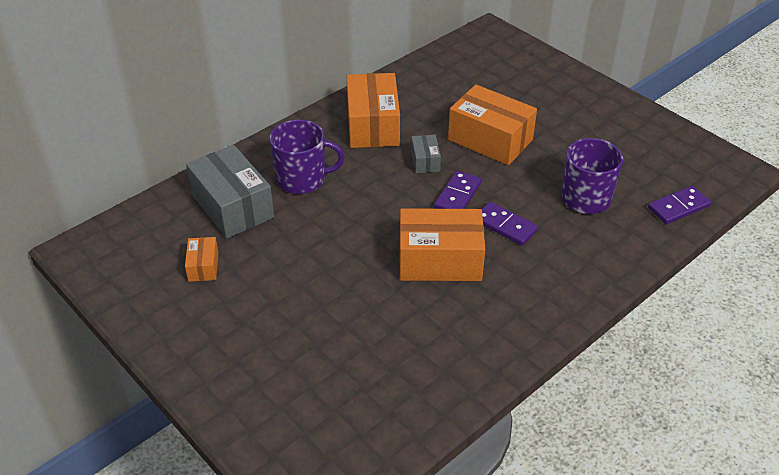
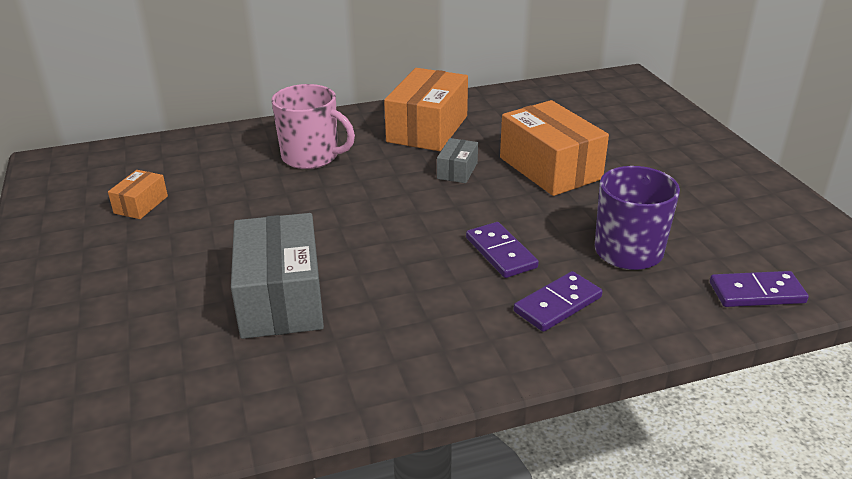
camera: 25 degrees right, 10 degrees down
(232, 206) = (221, 163): grey box -> grey box (281, 298)
(302, 179) = (311, 157): purple mug -> pink mug
(440, 260) = (391, 266): orange box -> none
(457, 195) = (467, 210): purple domino -> purple domino (557, 304)

